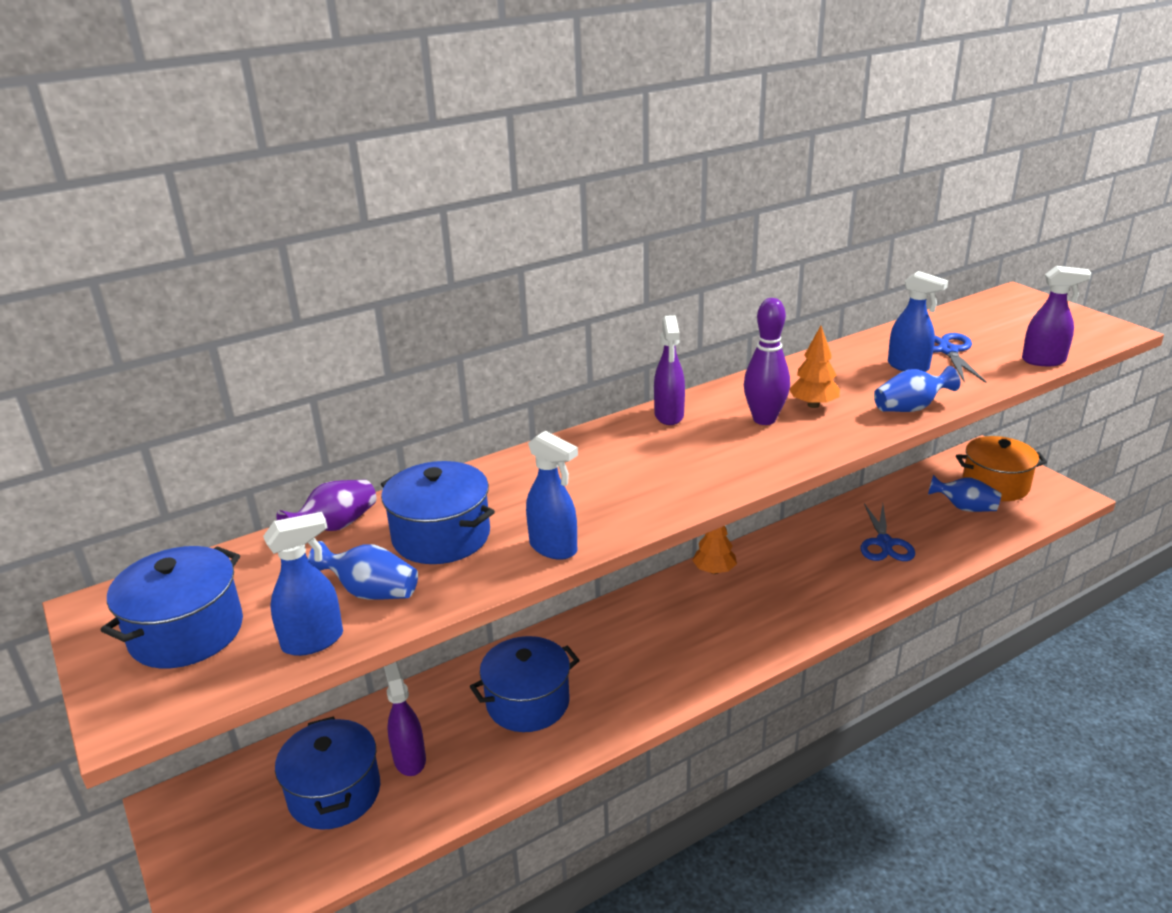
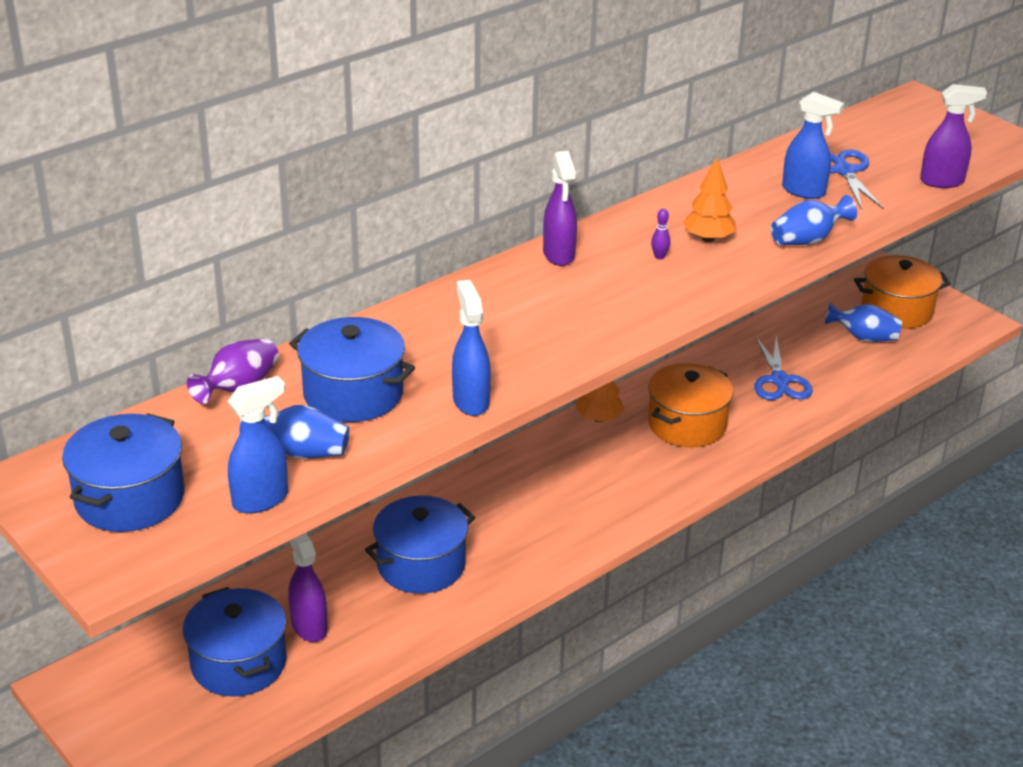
camera: 10 degrees left, 5 degrees up
(554, 548) = (470, 401): blue spray bottle -> blue spray bottle turned 135 degrees counterclockwise
(764, 419) = (659, 257): purple bowling pin -> purple bowling pin, size x0.40
(795, 579) = (687, 424): none -> orange pot

